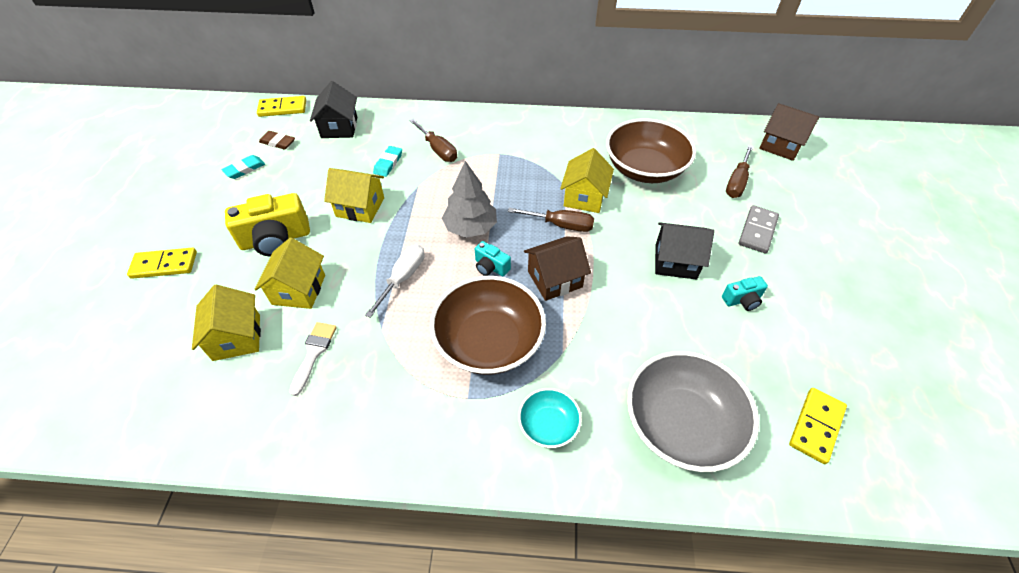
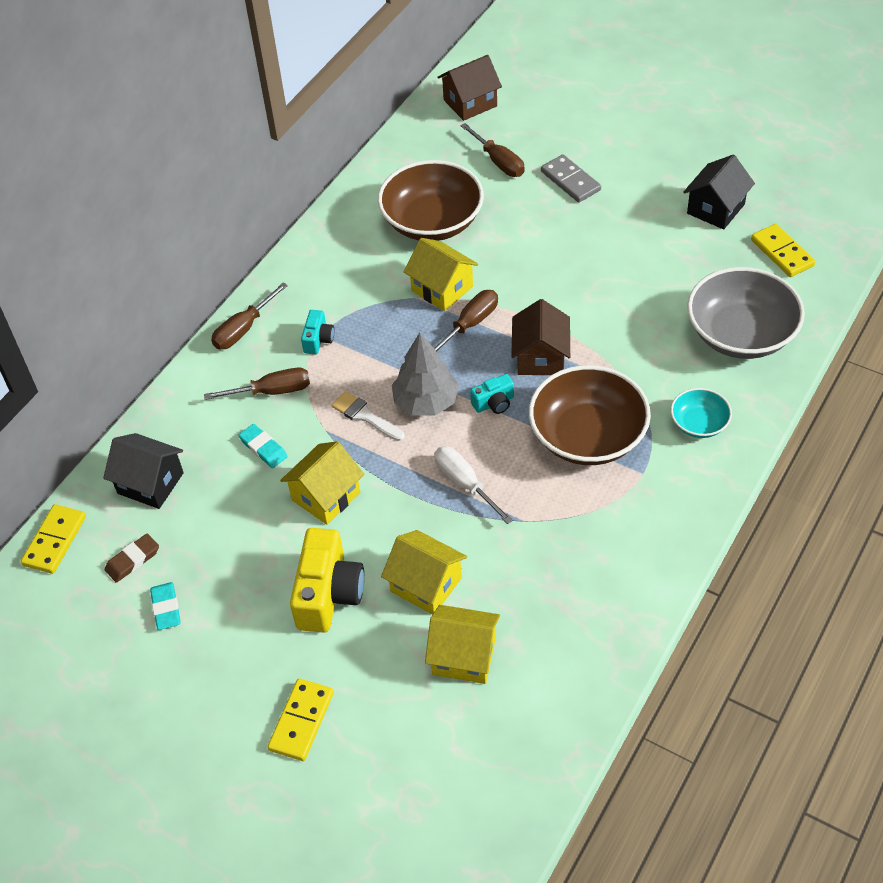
camera: 60 degrees left, 0 degrees up
(314, 353) = (524, 587): white brush -> white brush (365, 416)
(483, 119) = (243, 329): none -> brown screwdriver
(675, 261) = (572, 257): black house -> black house (715, 209)
(742, 300) = (642, 233): turquoise camera -> turquoise camera (318, 340)

